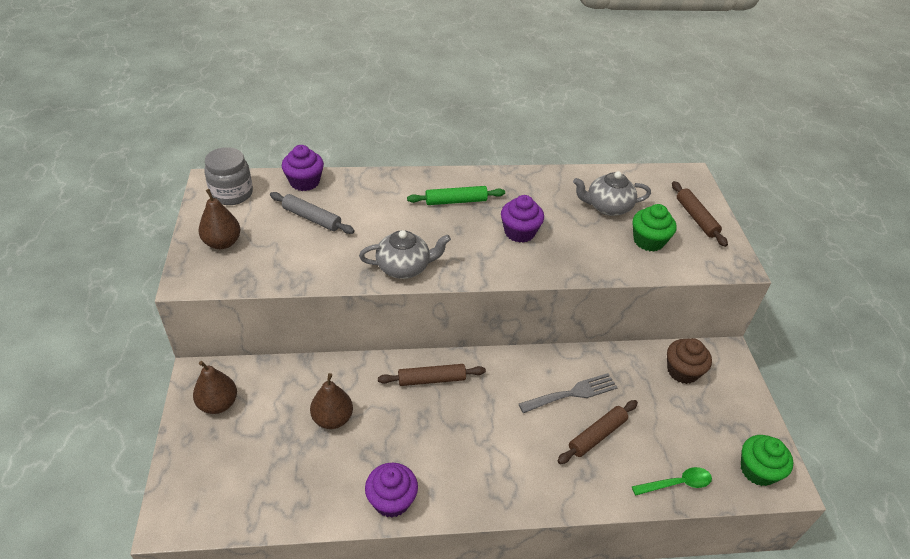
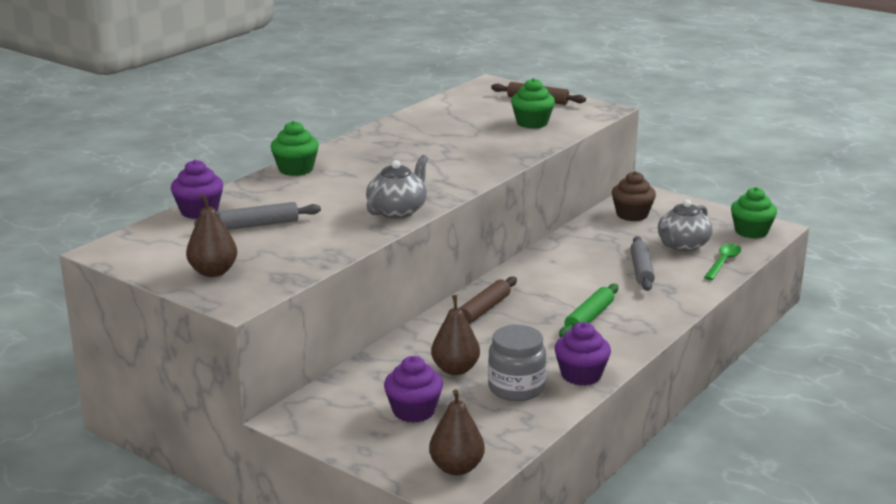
camera: 45 degrees left, 20 degrees down
(218, 404) = (346, 419): brown pear -> brown pear (456, 468)
(232, 193) = (146, 247): grey jar -> grey jar (516, 388)
(415, 181) = (296, 169): none -> green cupcake
(456, 201) = (355, 165): green rolling pin -> green rolling pin (589, 318)
(519, 232) = (439, 157): purple cupcake -> purple cupcake (413, 411)
(572, 393) = (588, 261): grey fork -> none
(597, 435) = (641, 270): brown rolling pin -> grey rolling pin
(607, 207) = (470, 120): grey teapot -> grey teapot (682, 245)

